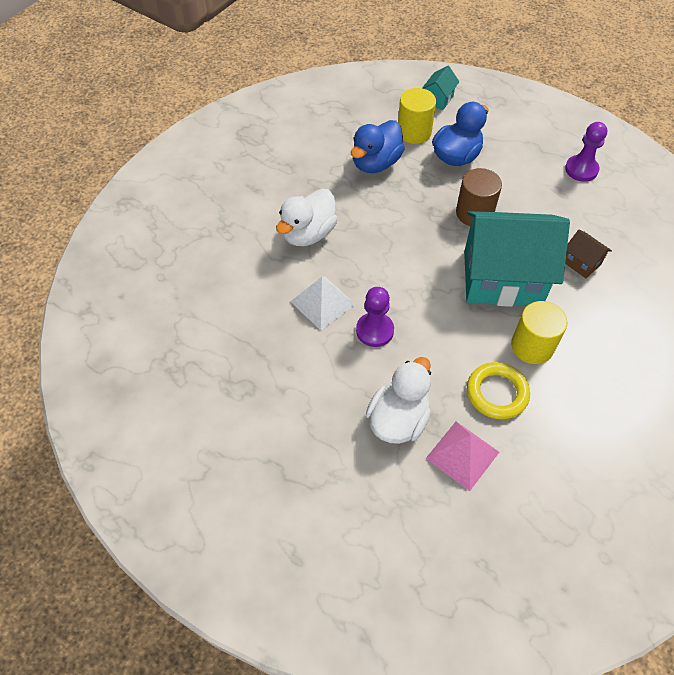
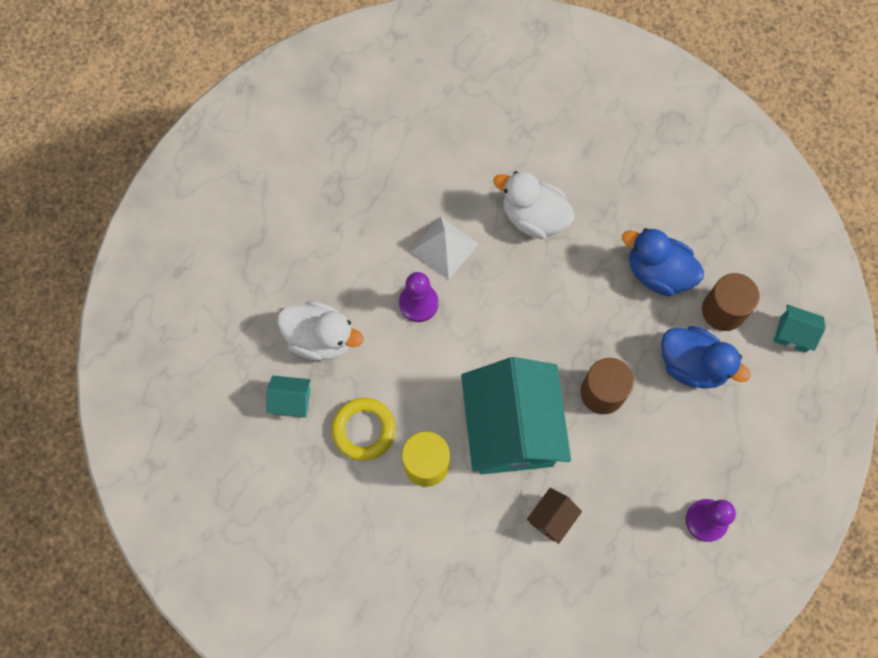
camera: 80 degrees right, 15 degrees up
(414, 132) = (723, 310): yellow cylinder -> brown cylinder
(462, 455) = (291, 401): pink pyramid -> turquoise house

